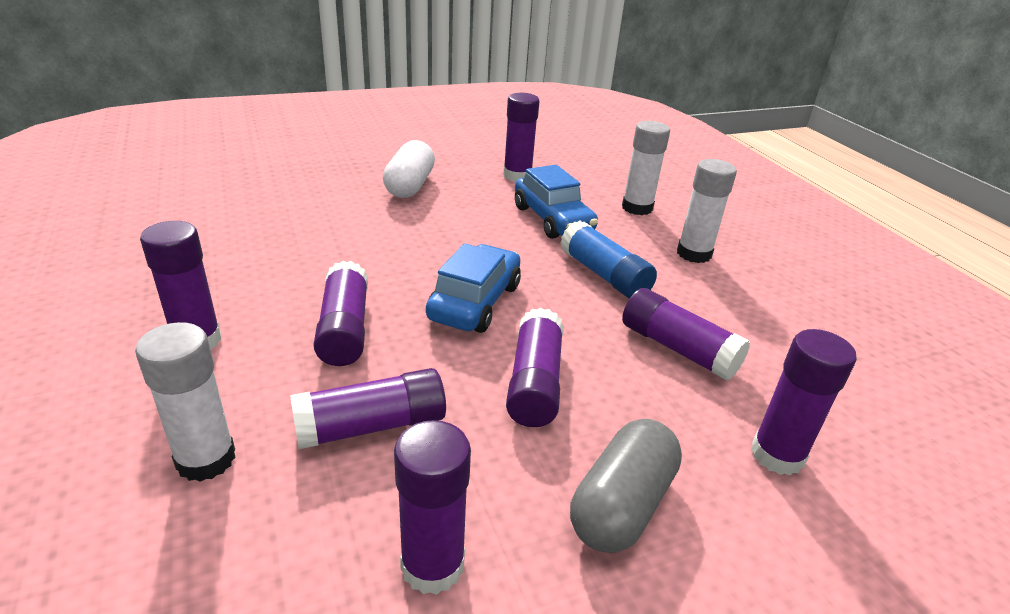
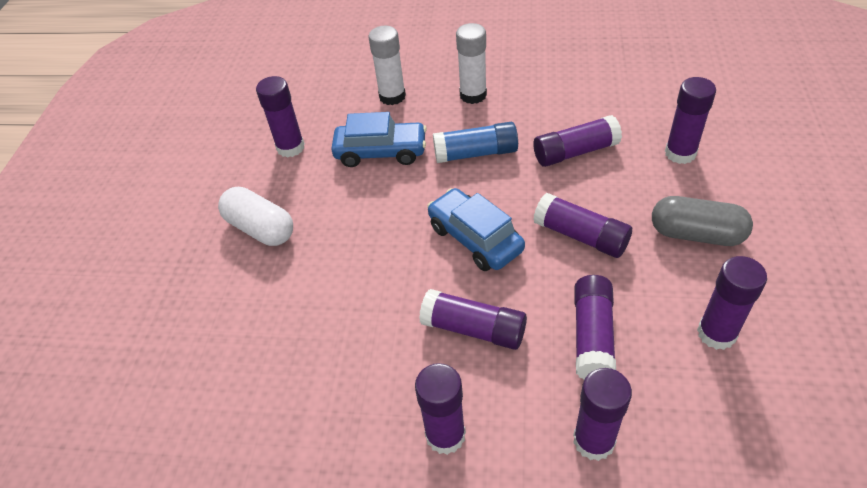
camera: 55 degrees left, 15 degrees up
(206, 459) = (593, 441): white glue stick -> purple glue stick
(621, 504) = (696, 234): grey capsule -> grey capsule turned 45 degrees counterclockwise

